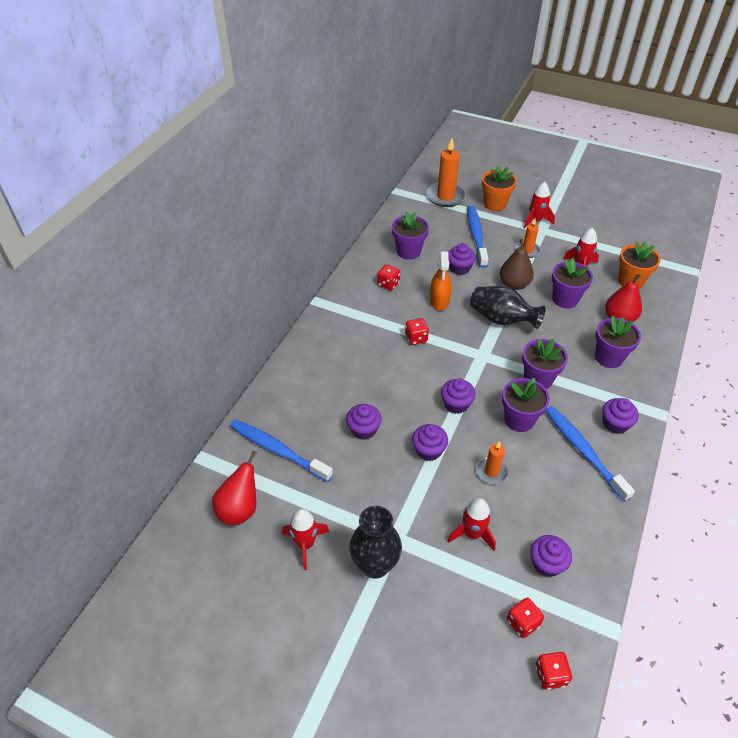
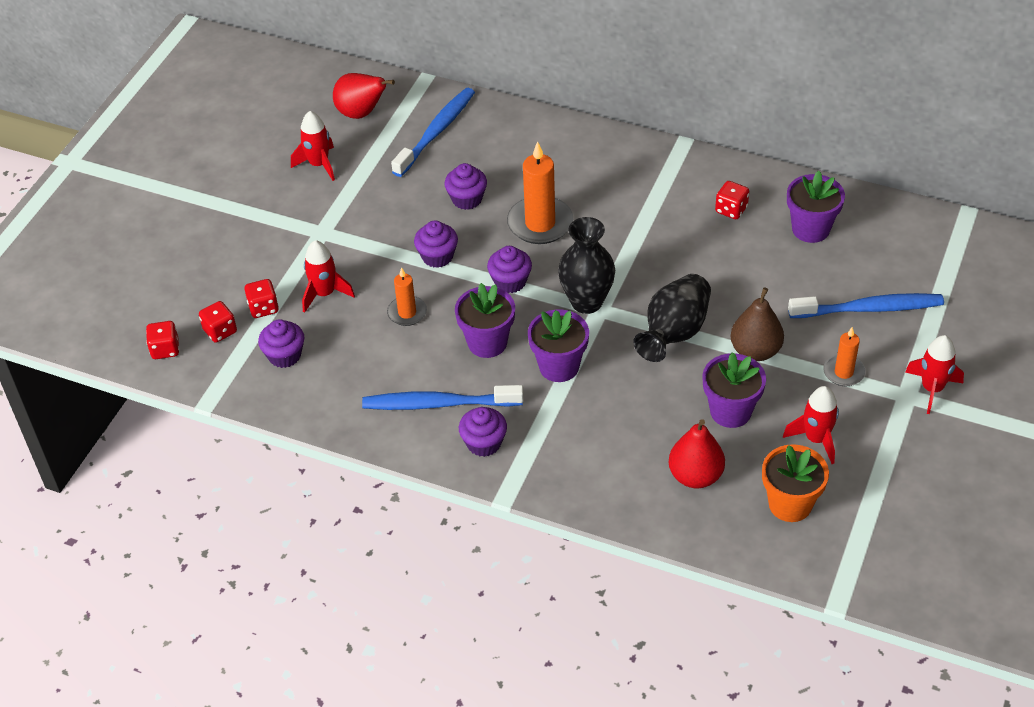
camera: 90 degrees right, 0 degrees up
(375, 565) = (292, 217): black vase -> black vase (586, 302)
(416, 338) = (624, 241): red dice -> red dice (263, 308)
(439, 301) = (703, 264): orange spray bottle -> none
(445, 196) = (969, 271): orange candle -> orange candle (540, 223)
(459, 268) = (782, 287): purple cupcake -> none
(495, 204) = (966, 335): orange flower pot -> none
(583, 451) = (438, 404): blue toothbrush -> blue toothbrush turned 150 degrees counterclockwise
(608, 357) = (609, 452): purple flower pot -> none

